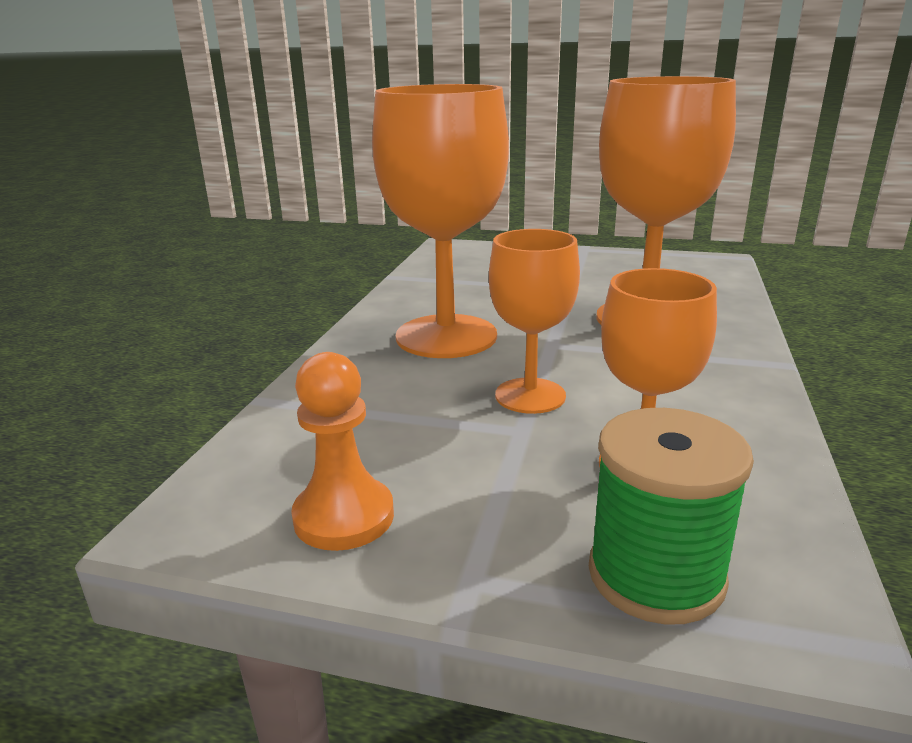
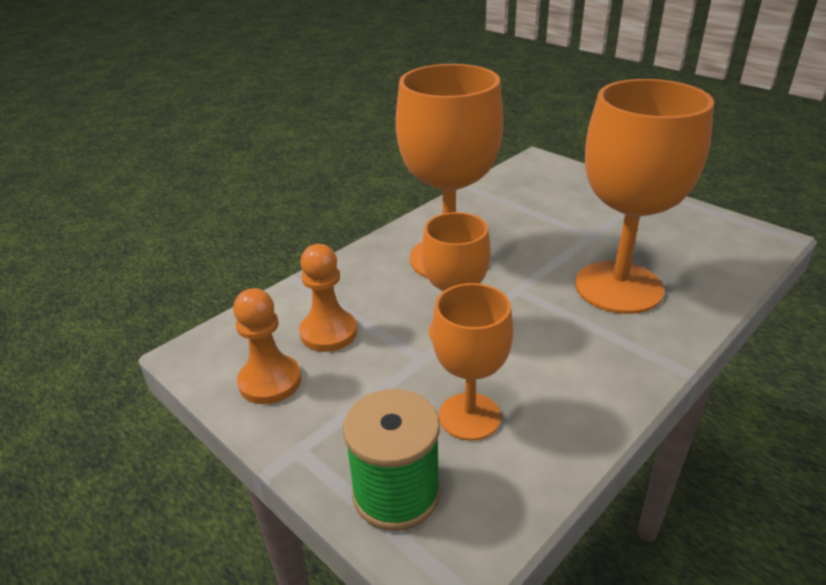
camera: 30 degrees right, 10 degrees up
(373, 440) = (328, 332): none -> orange pawn

